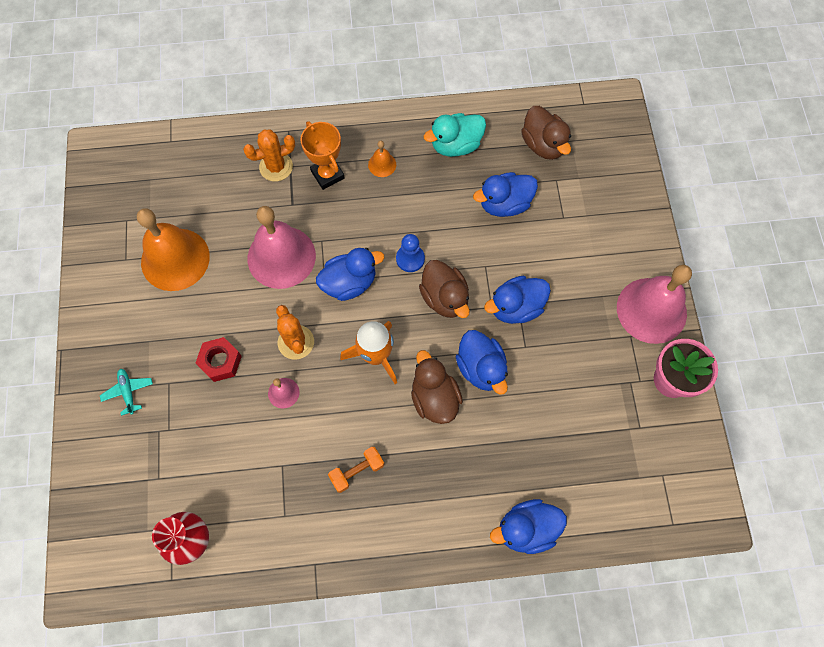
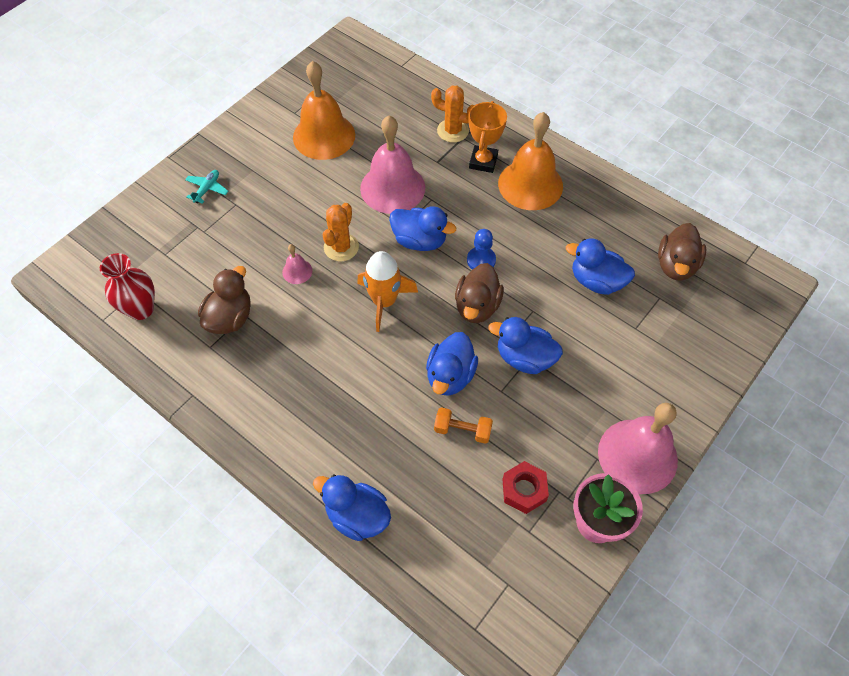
camera: 45 degrees right, 10 degrees down
(220, 362) = (280, 218): red nut -> red nut (524, 490)
(357, 471) = (286, 363): orange dumbbell -> orange dumbbell (462, 430)
(382, 164) = (530, 184): orange bell -> orange bell, size x2.31
(434, 398) = (393, 365): brown duck -> brown duck (230, 318)
(455, 145) = (602, 213): turquoise duck -> none

